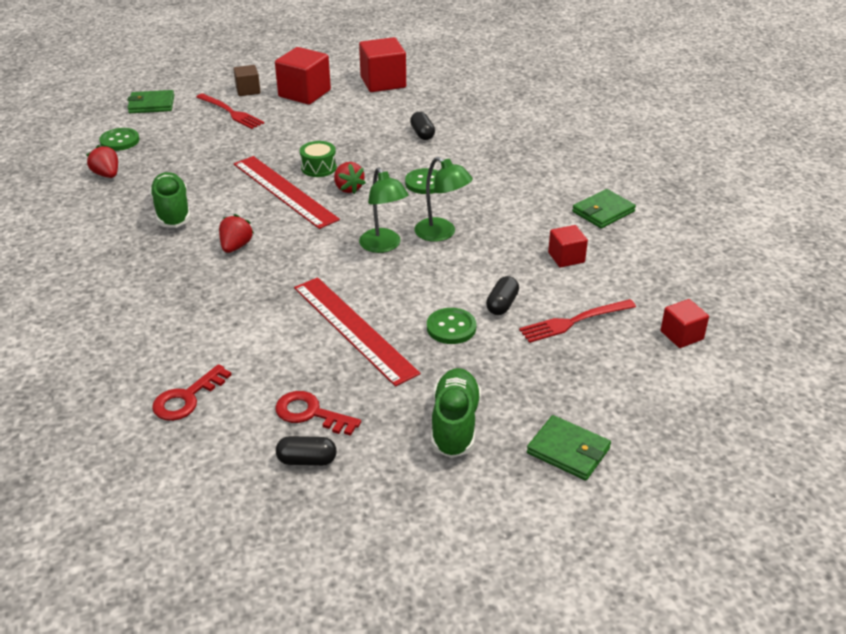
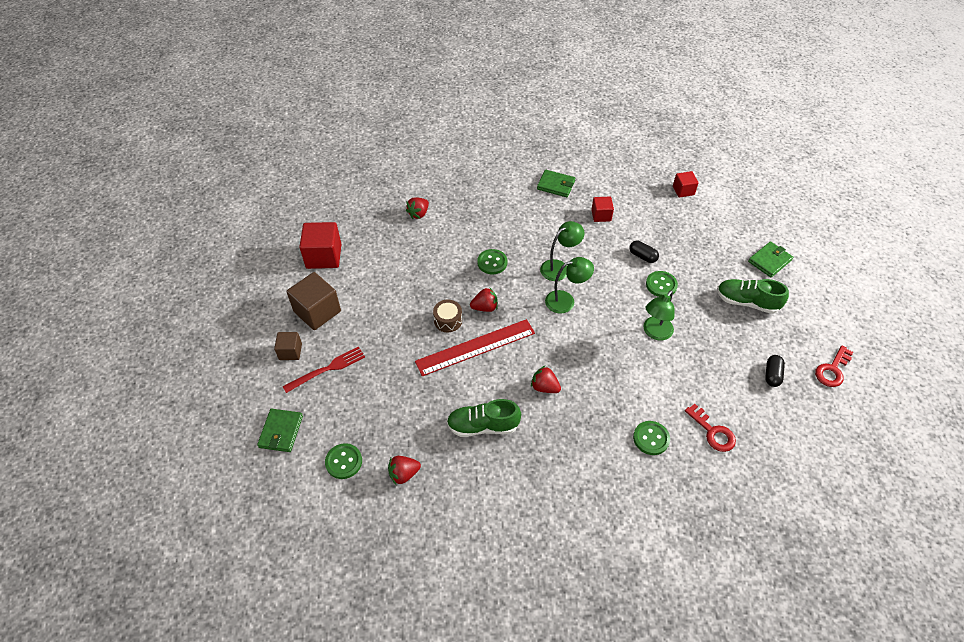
camera: 75 degrees left, 15 degrees up
(169, 340) = (651, 438): none -> green button
(304, 93) = (317, 311): red cube -> brown cube
(311, 413) = (732, 367): red key -> red key (832, 370)
(319, 168) = (448, 320): green drum -> brown drum
(353, 329) = (655, 333): red ruler -> green lamp
(422, 134) = (421, 249): black capsule -> none
(481, 123) = (418, 214): none -> red strawberry
(573, 322) = (664, 230): red fork -> none
(603, 212) = (556, 185): green wallet -> green wallet turned 45 degrees counterclockwise

